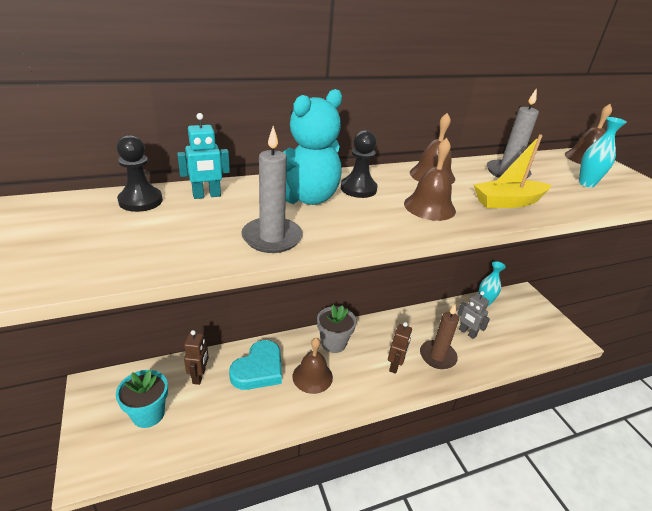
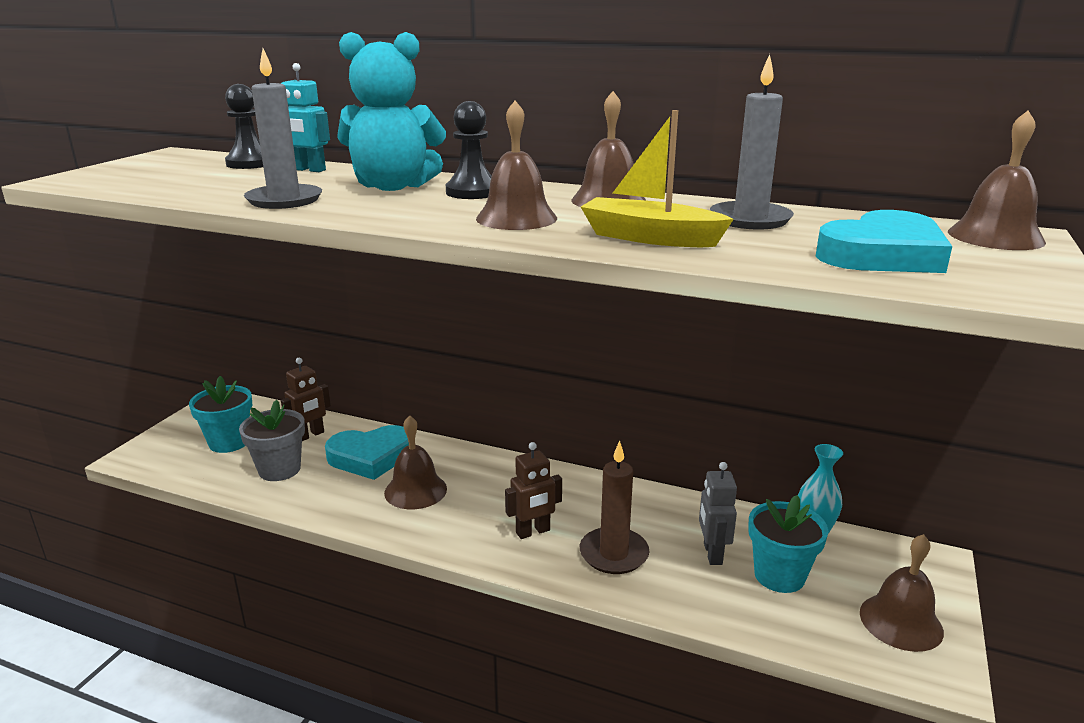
camera: 45 degrees right, 10 degrees down
(333, 343) = (490, 473): grey flower pot -> grey flower pot (279, 469)
(497, 329) = (779, 575): none -> turquoise flower pot
(546, 326) = (901, 621): none -> brown bell
(586, 184) = (883, 254): turquoise vase -> turquoise heart

